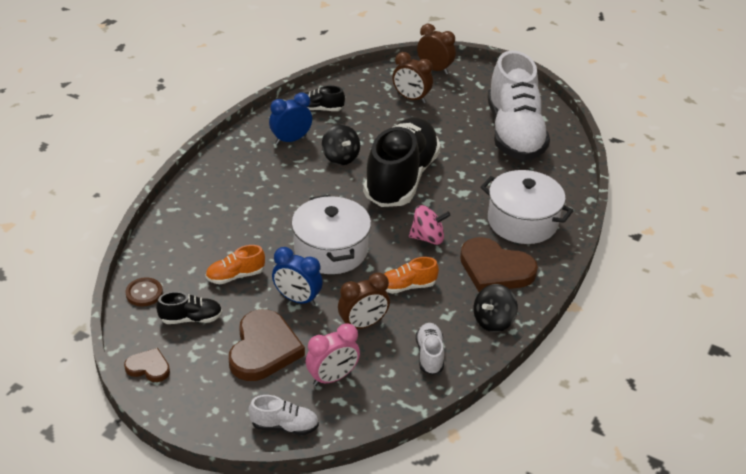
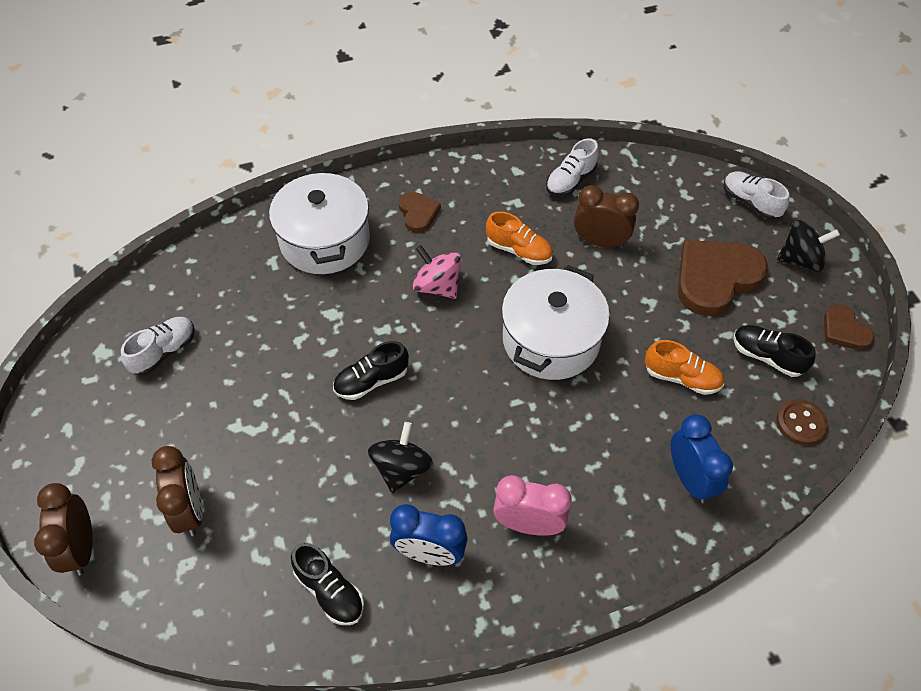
camera: 135 degrees left, 15 degrees up
(297, 299) = (638, 307): blue clock -> blue clock (689, 479)
(332, 377) = (674, 215): pink clock -> pink clock (528, 524)
(401, 178) = (371, 381): black shoe -> black shoe, size x0.41
(493, 321) = (482, 173): black spinning top -> black spinning top (800, 260)
(495, 269) = (418, 213): brown heart -> brown heart, size x0.52
(514, 133) = (164, 352): white shoe -> white shoe, size x0.41

